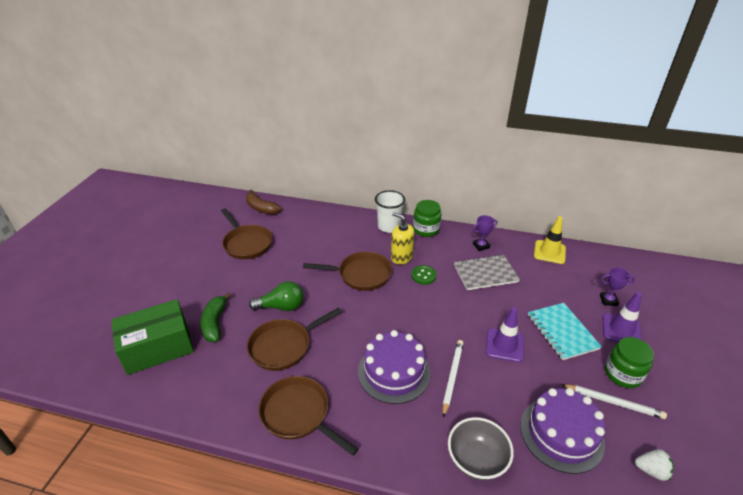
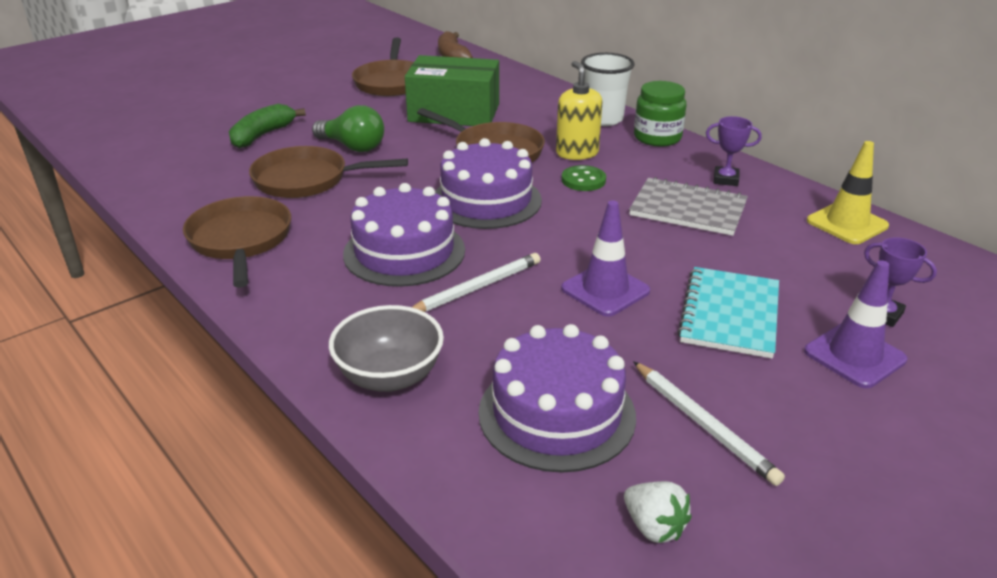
camera: 35 degrees right, 5 degrees down
(158, 347) = (181, 134): green box -> green box (454, 113)
(394, 313) = (486, 200): none -> purple cake
(622, 374) = (774, 403): green jar -> none

